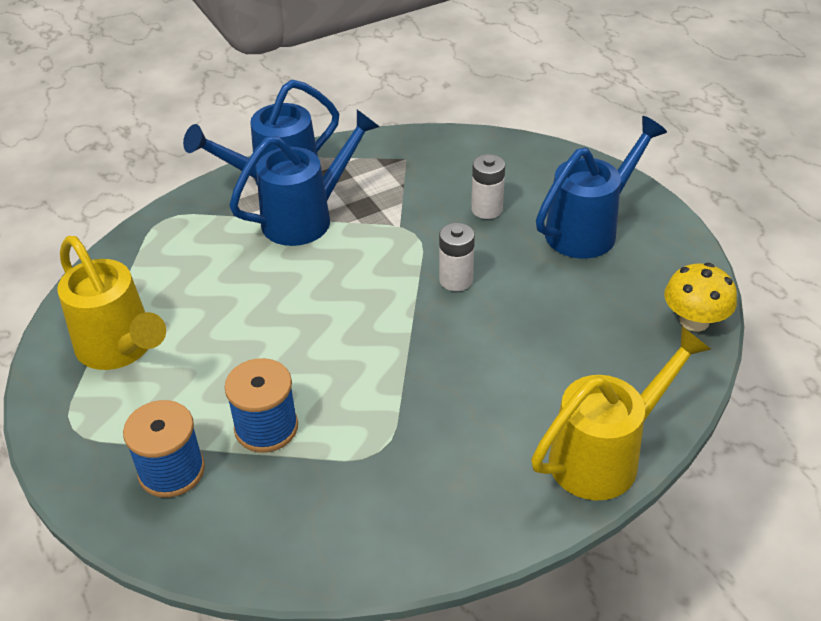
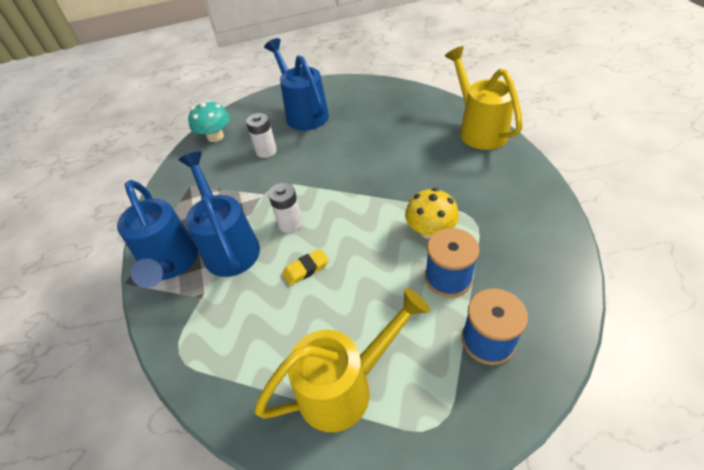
camera: 75 degrees left, 5 degrees up
(274, 290) = (306, 269): none -> yellow eraser
(456, 280) = (328, 171): white battery -> white battery (290, 223)
(508, 153) = (215, 136): none -> turquoise mushroom
(694, 321) = (388, 89): yellow mushroom -> yellow mushroom (430, 231)

